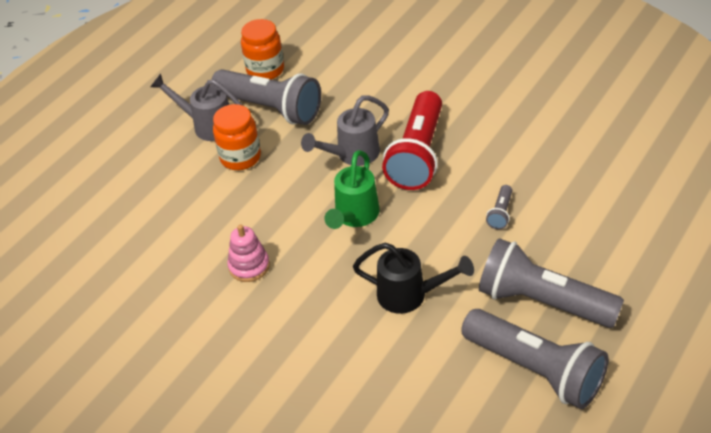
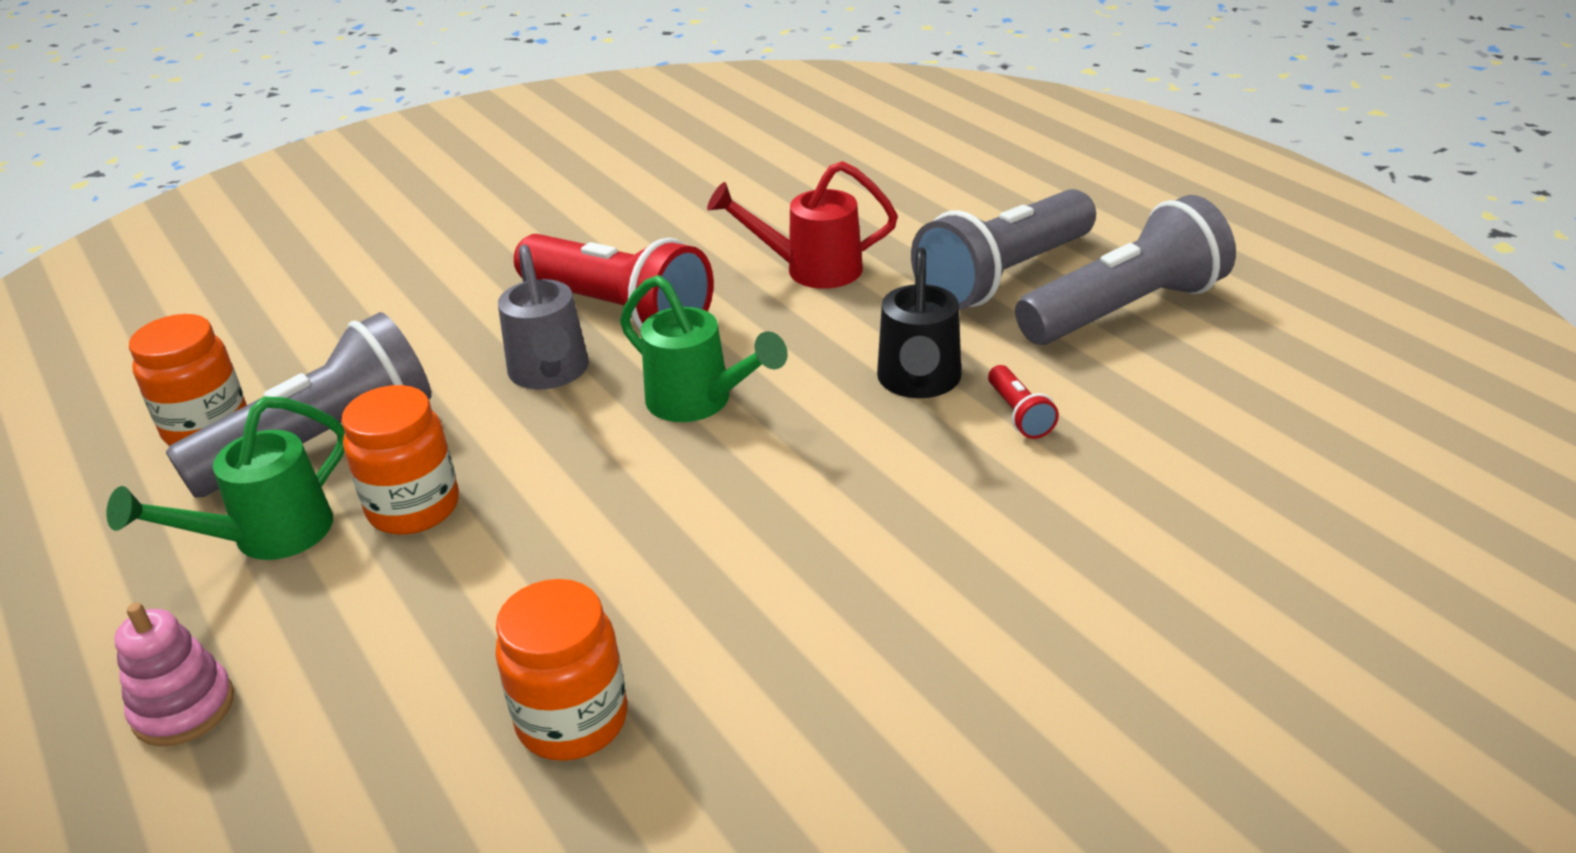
camera: 70 degrees left, 10 degrees down
(140, 260) = (572, 720): none -> orange jar
(207, 125) = (266, 537): grey watering can -> green watering can
(249, 266) = (719, 553): pink stacking toy -> pink stacking toy (183, 708)
(401, 346) = (1019, 415): none -> red flashlight
(410, 295) = (918, 384): black watering can -> black watering can turned 150 degrees clockwise
(500, 213) = (810, 270): grey flashlight -> red watering can

